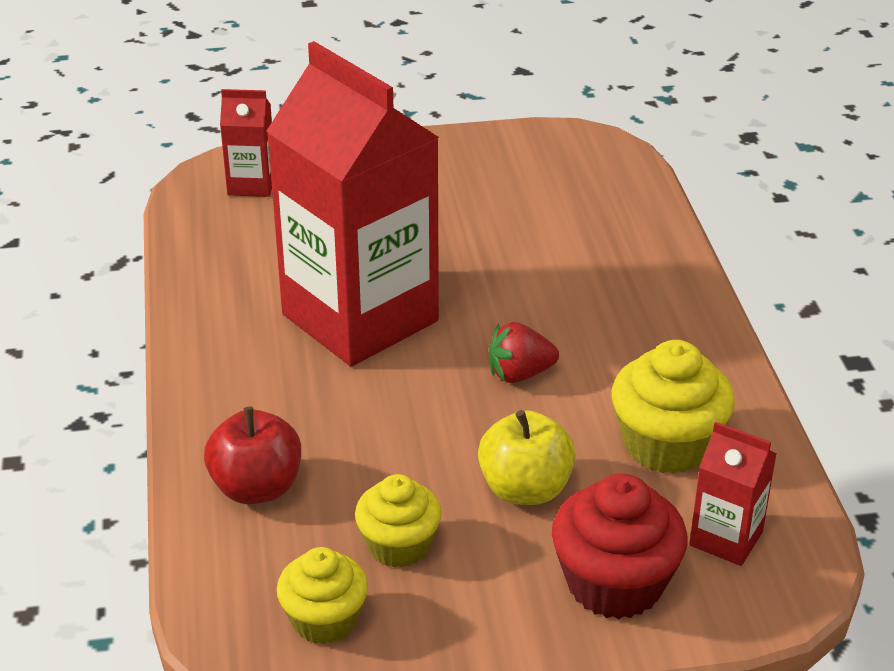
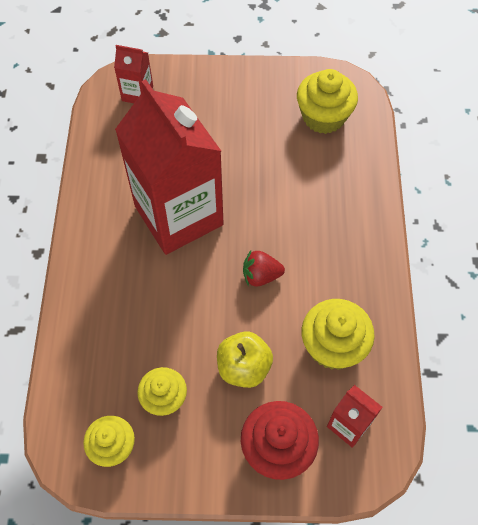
camera: 10 degrees right, 25 degrees up
(256, 488) = (95, 341): red apple -> none
(564, 181) = (323, 117): none -> yellow cupcake

